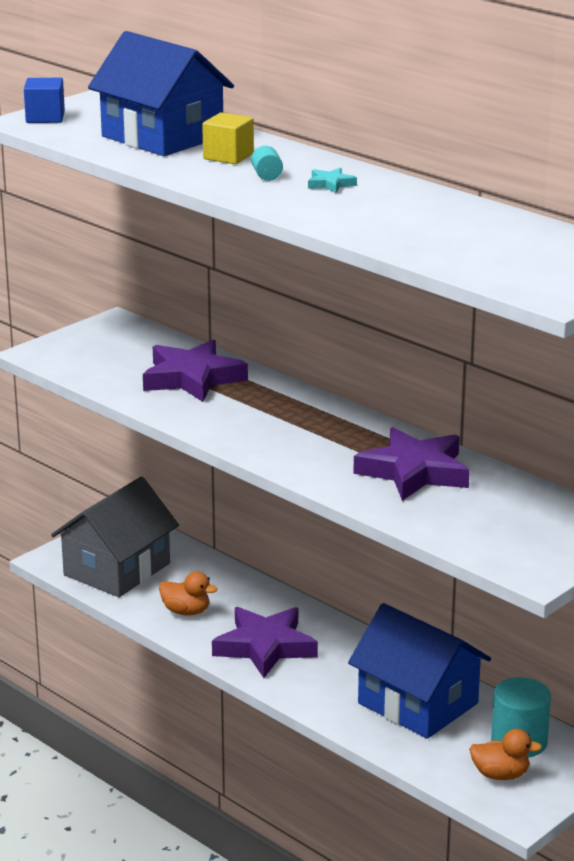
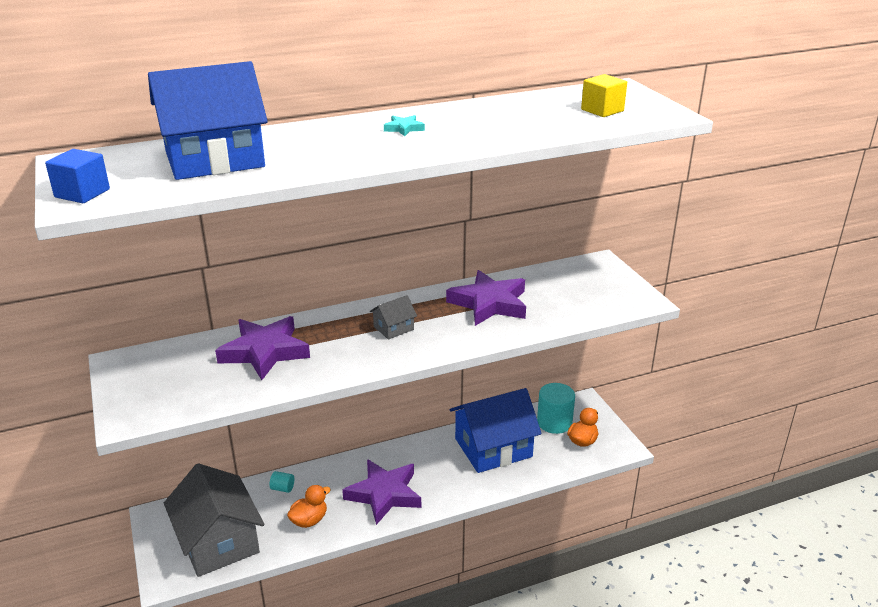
camera: 65 degrees left, 5 degrees up
(228, 156) = (298, 146): yellow cube -> yellow cube (602, 110)
(267, 176) = (360, 143): turquoise cylinder -> turquoise cylinder (282, 488)
(301, 429) = (393, 328): none -> grey house

